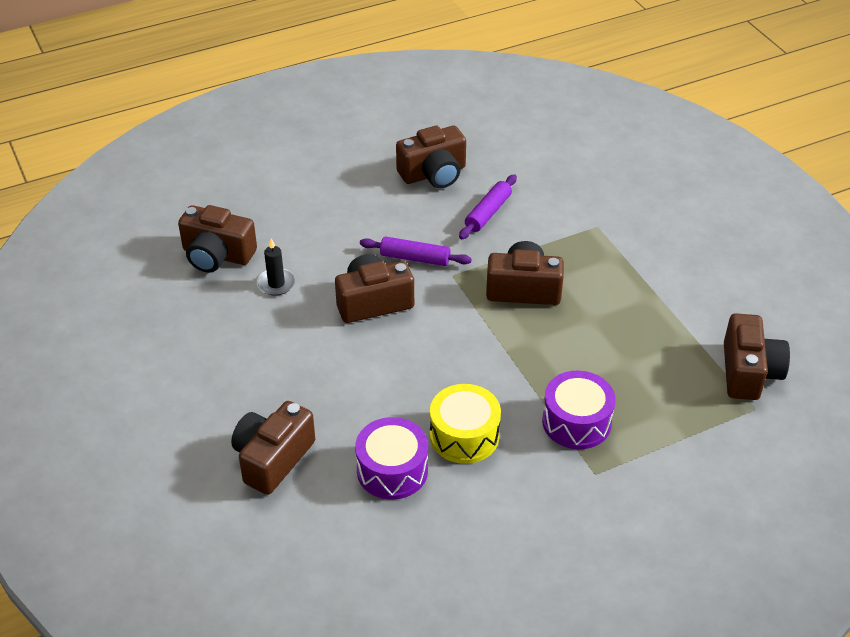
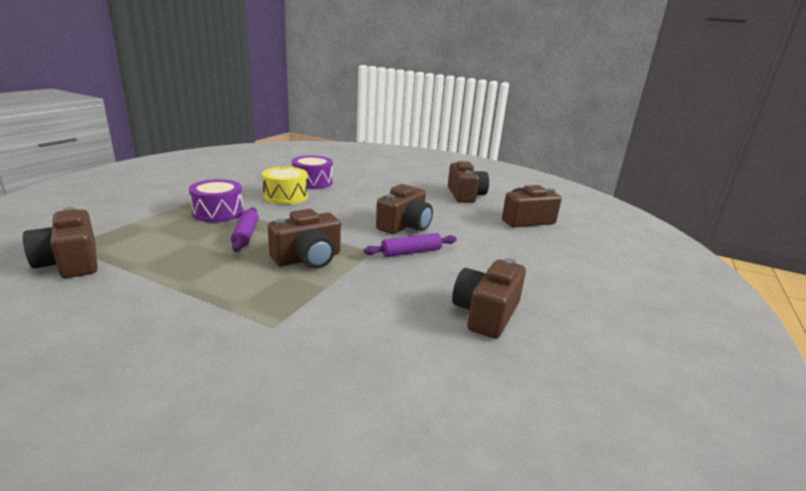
camera: 140 degrees right, 20 degrees down
(273, 459) = (372, 175): brown camera -> brown camera (465, 195)
(276, 283) = (472, 218): black candle -> none
(488, 213) = (394, 299): purple rolling pin -> purple rolling pin (246, 235)

